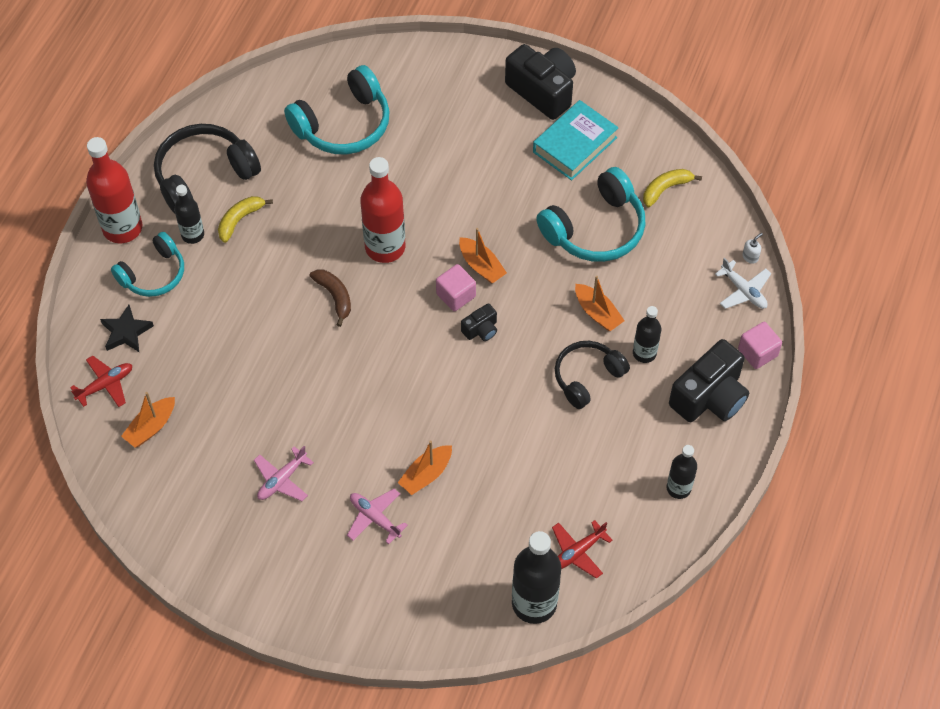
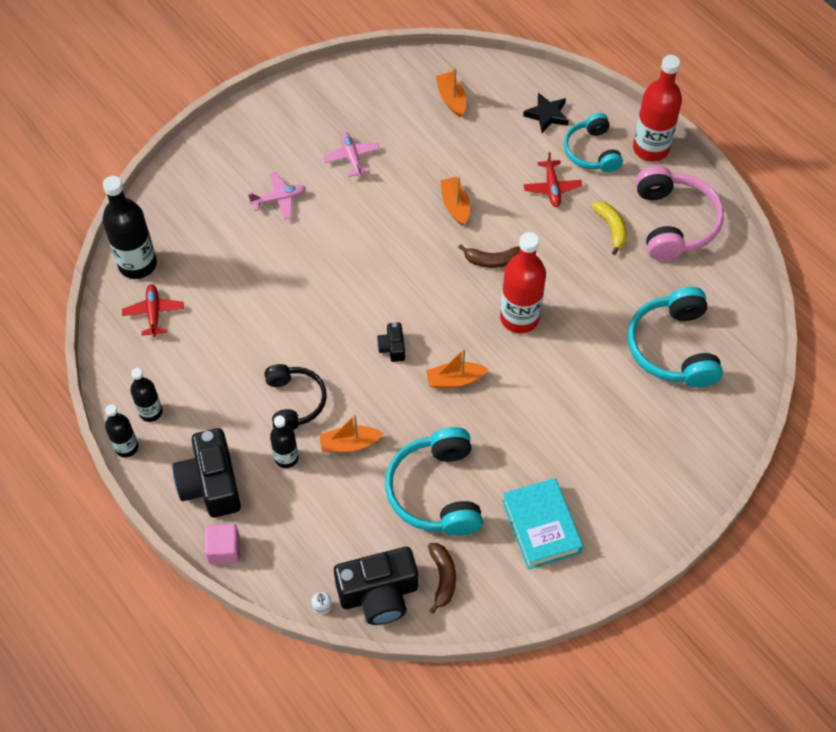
camera: 120 degrees right, 0 degrees up
(105, 385) = (507, 86): red plane -> red plane (552, 188)
(193, 235) = (615, 191): black bottle -> black bottle (126, 447)
(204, 176) = (674, 222): black headphones -> pink headphones
(426, 474) = (290, 247): orange boat -> orange boat (455, 205)
(456, 295) = (438, 346): pink cube -> none
(543, 91) = (622, 534): black camera -> black camera (379, 594)
(665, 189) = (442, 578): yellow banana -> brown banana
(743, 291) = (291, 578): white plane -> none

